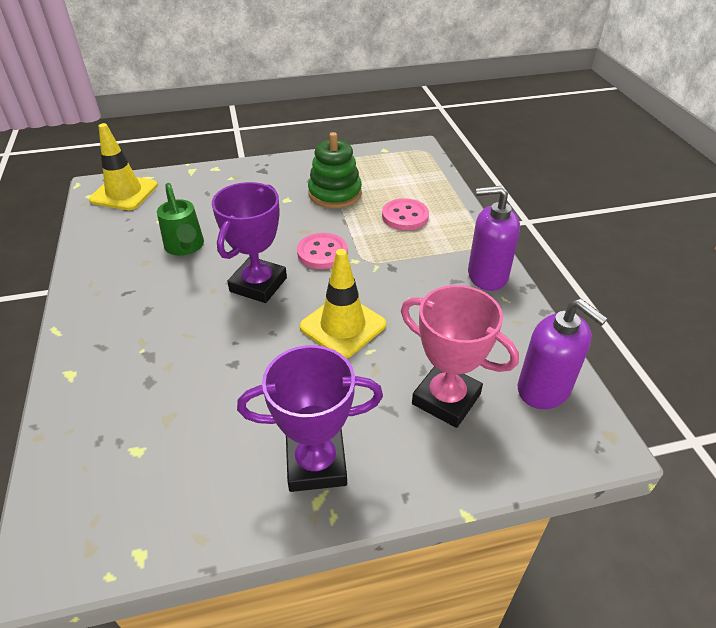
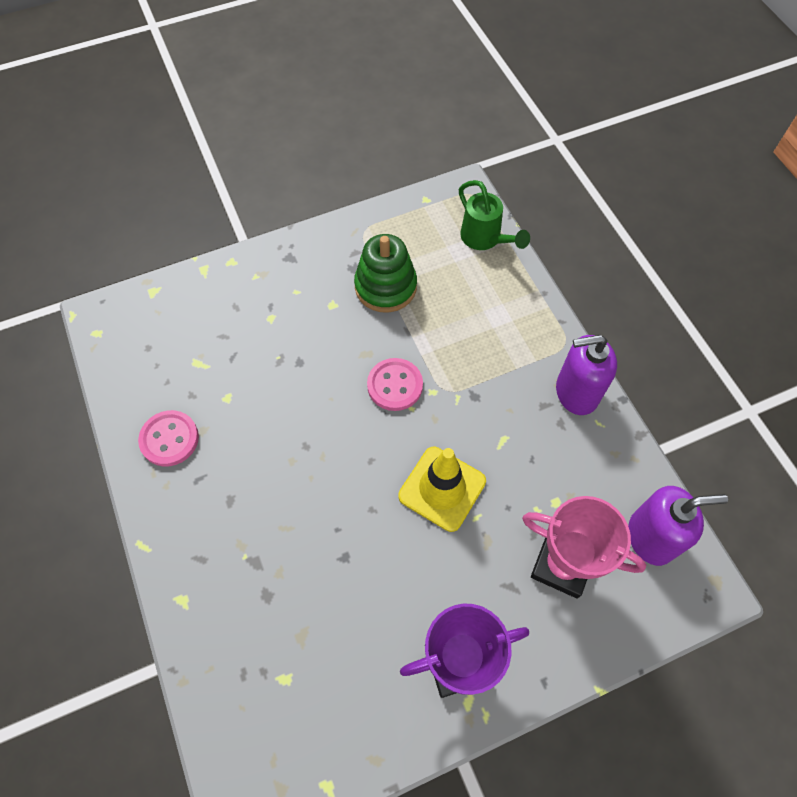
camera: 10 degrees left, 20 degrees up
(124, 193) = (136, 322): yellow traffic cone -> none
(185, 248) = (240, 401): green watering can -> green watering can (485, 239)
(258, 285) = (338, 445): purple trophy -> none
(405, 216) = (473, 313): pink button -> pink button (169, 439)
(544, 389) = (651, 537): purple soap dispenser -> purple soap dispenser turned 45 degrees counterclockwise

